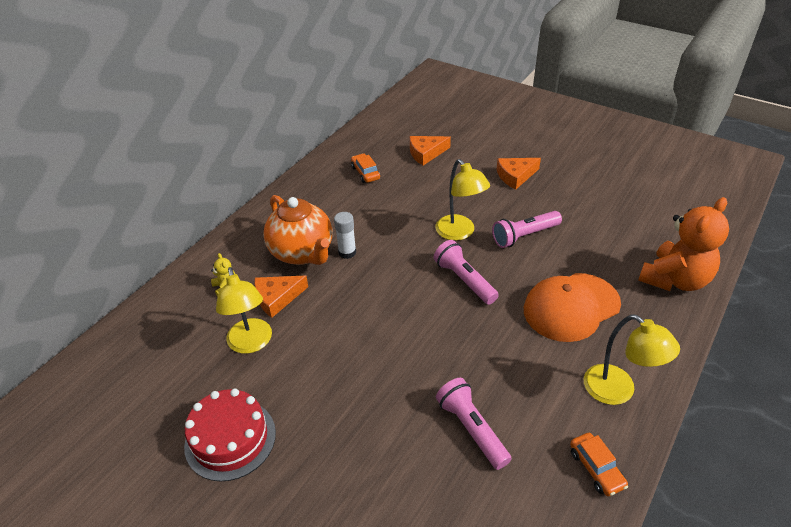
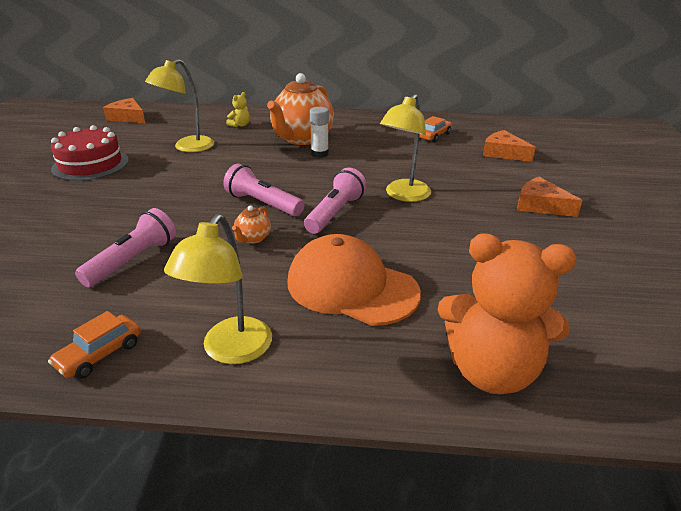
camera: 60 degrees right, 10 degrees down
(277, 298) = (242, 143): orange cheese -> orange cheese (128, 117)
(477, 341) = (252, 238): none -> orange teapot
(524, 236) = (442, 232): pink flashlight -> pink flashlight (263, 204)

